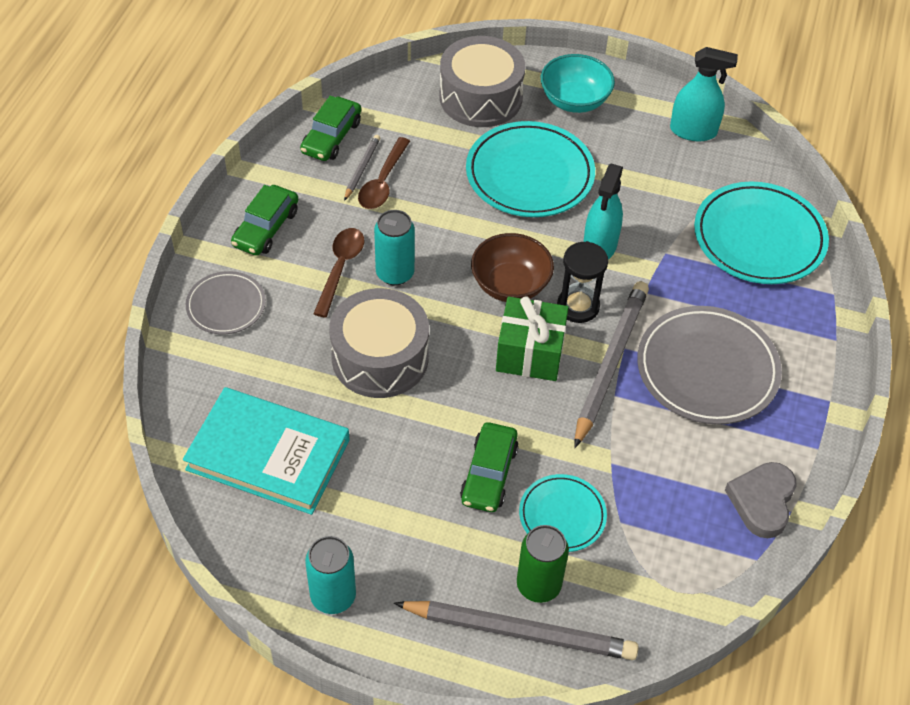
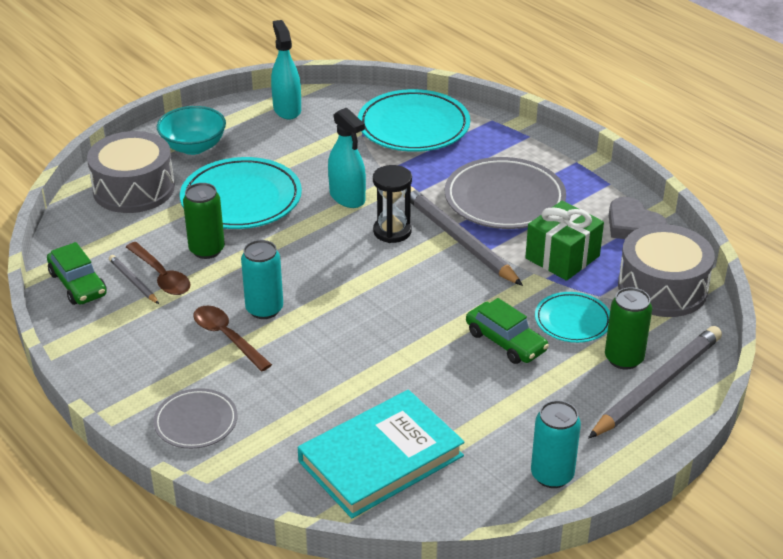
camera: 55 degrees left, 15 degrees down
(266, 228) = (135, 363): green car -> none
(380, 357) = (342, 353): grey drum -> grey drum (662, 288)
(441, 191) = (207, 250): none -> green can
(510, 285) = (338, 255): brown bowl -> none
(530, 353) = (412, 273): green gift -> green gift (562, 257)
(693, 131) = (287, 109): turquoise spray bottle -> turquoise spray bottle turned 60 degrees counterclockwise

